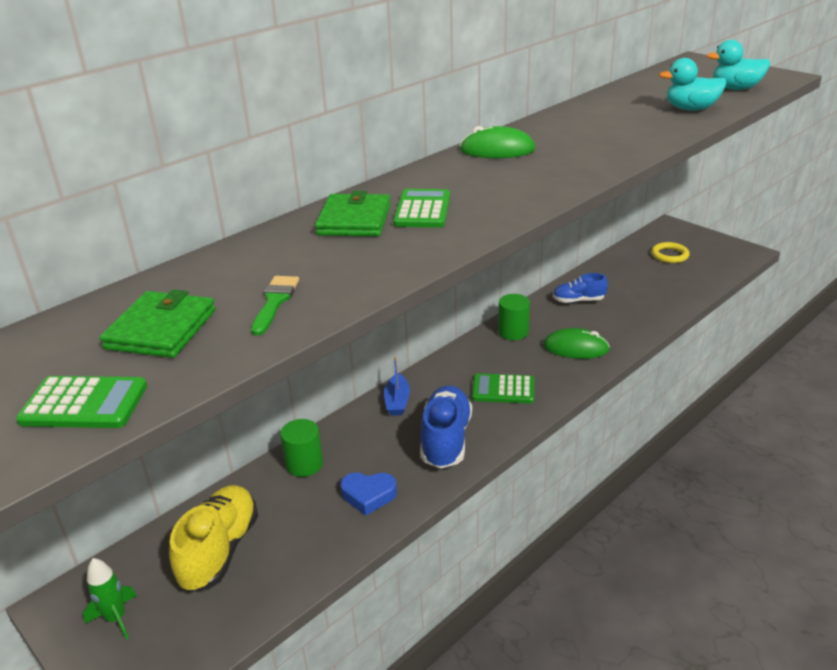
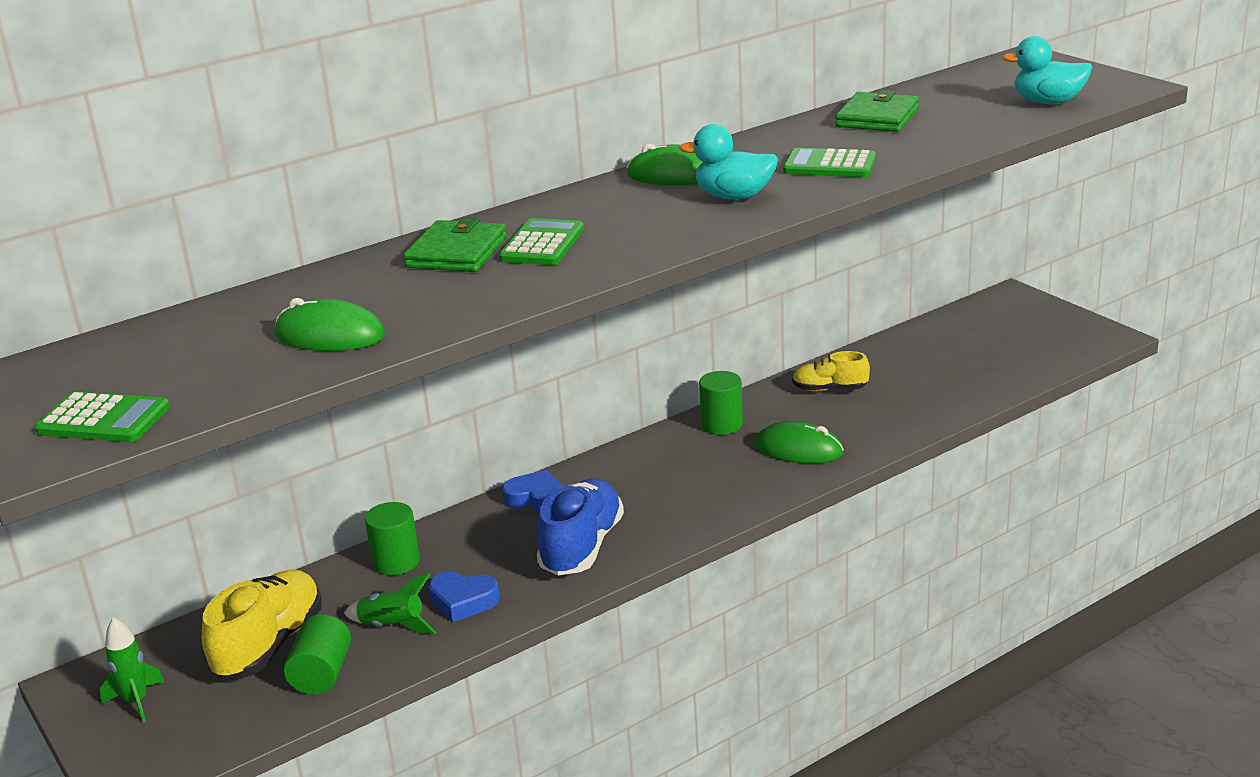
camera: 10 degrees right, 5 degrees down
(161, 329) = (200, 356): green wallet -> green wallet (877, 117)
(271, 575) = (322, 674): none -> green cylinder
(275, 302) = (329, 335): green brush -> green mouse
(317, 523) = (392, 626): none -> green rocket
(397, 401) = (536, 499): blue boat -> blue heart
(503, 389) = (679, 494): green calculator -> green calculator (829, 165)
(578, 300) = (829, 389): blue shoe -> yellow shoe
(669, 255) = (989, 336): yellow ring -> none
(691, 109) = (964, 129): turquoise duck -> turquoise duck (734, 197)

